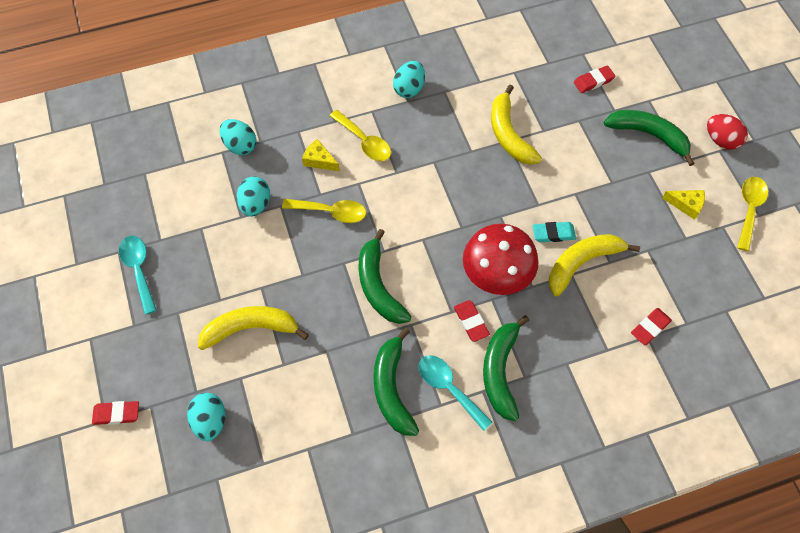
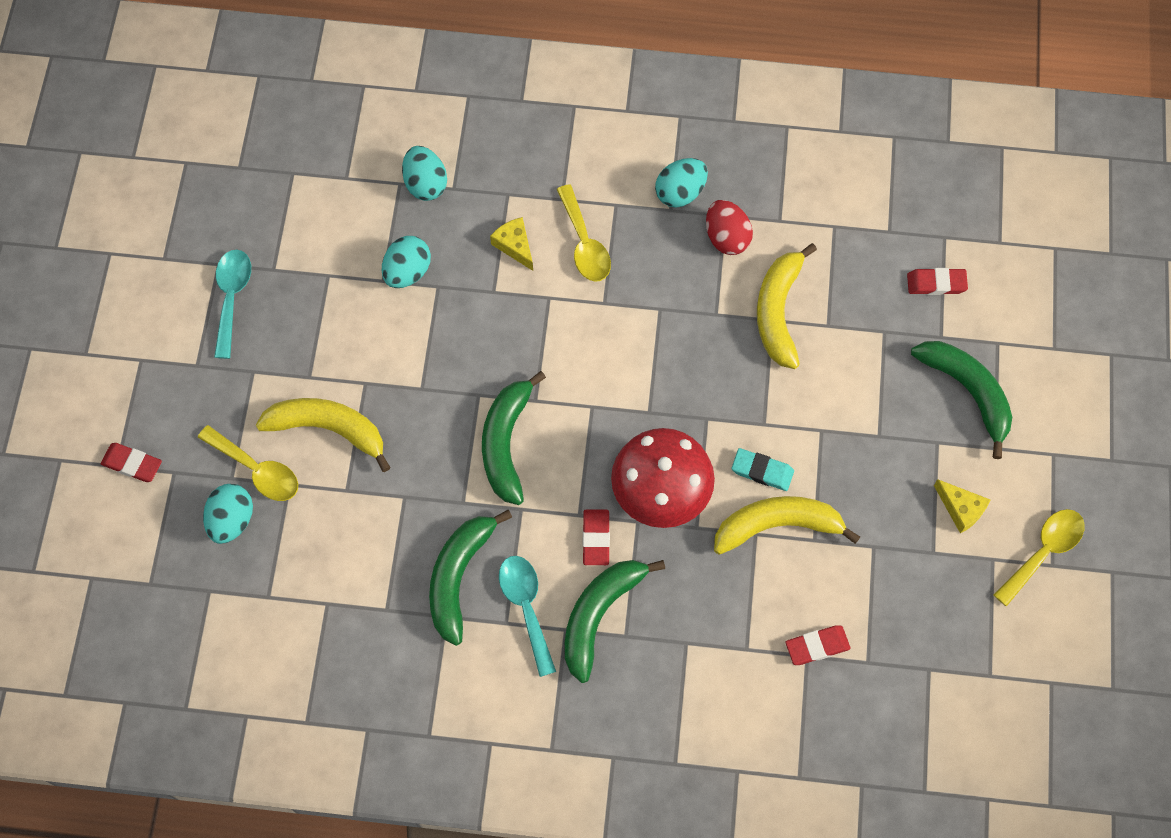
camera: 25 degrees right, 5 degrees up
(330, 212) = (495, 321): yellow spoon -> yellow spoon (256, 470)
(721, 140) = (1064, 441): red egg -> red egg (726, 238)

